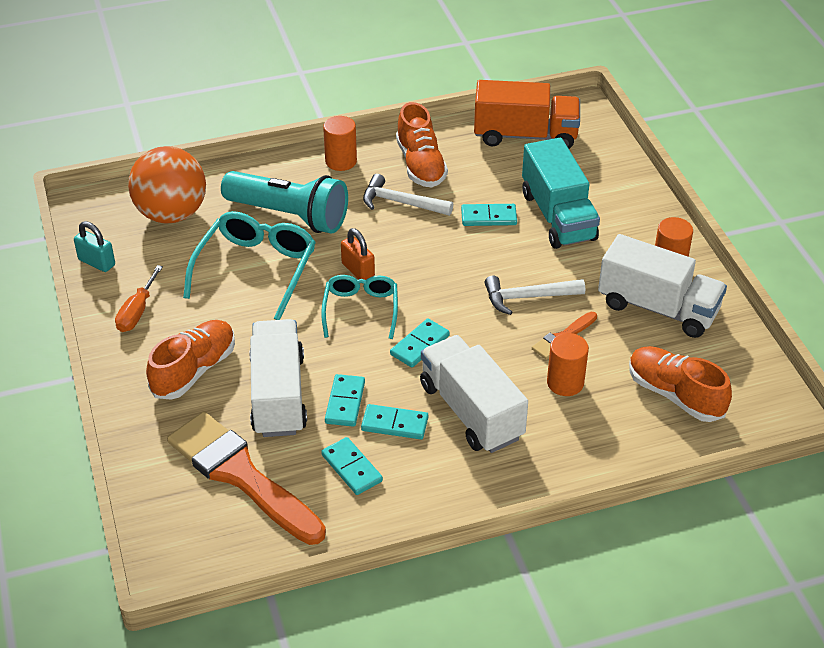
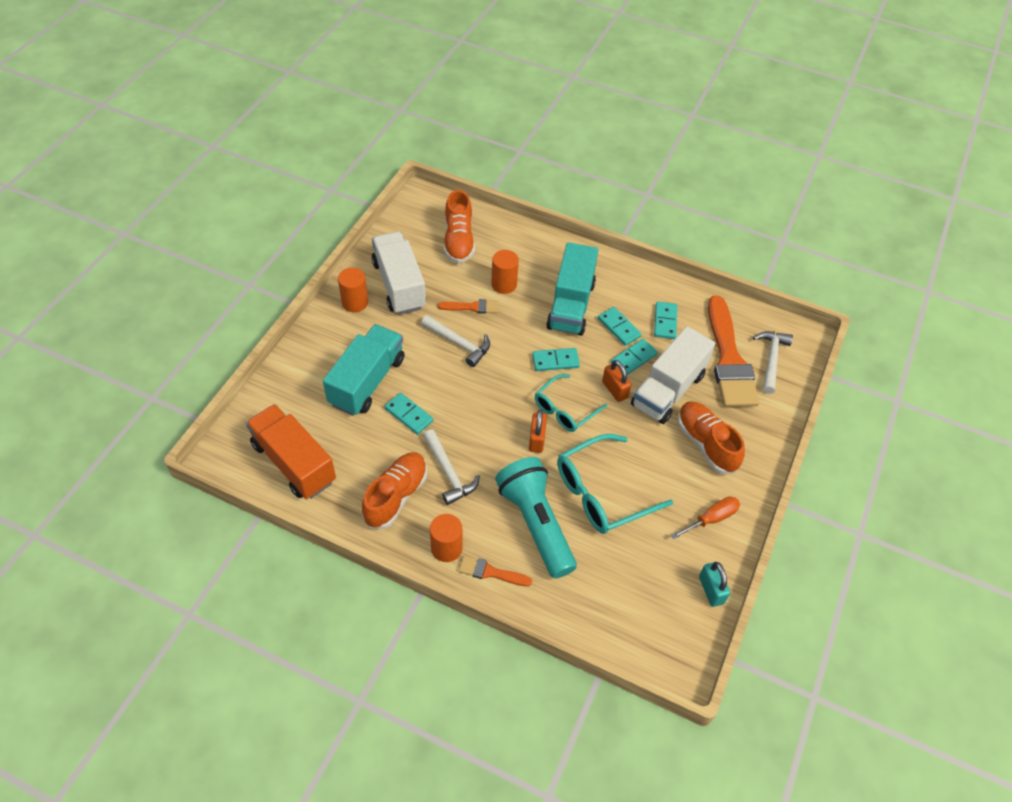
camera: 140 degrees left, 10 degrees up
(171, 214) = (619, 597): orange ball -> none
(191, 510) = (771, 360): none -> white hammer
(194, 370) = (706, 444): orange shoe -> orange shoe turned 75 degrees clockwise
(290, 169) = (491, 572): none -> orange brush
(333, 359) = (614, 390): none -> orange padlock
(471, 411) = (571, 305): white truck -> turquoise truck

